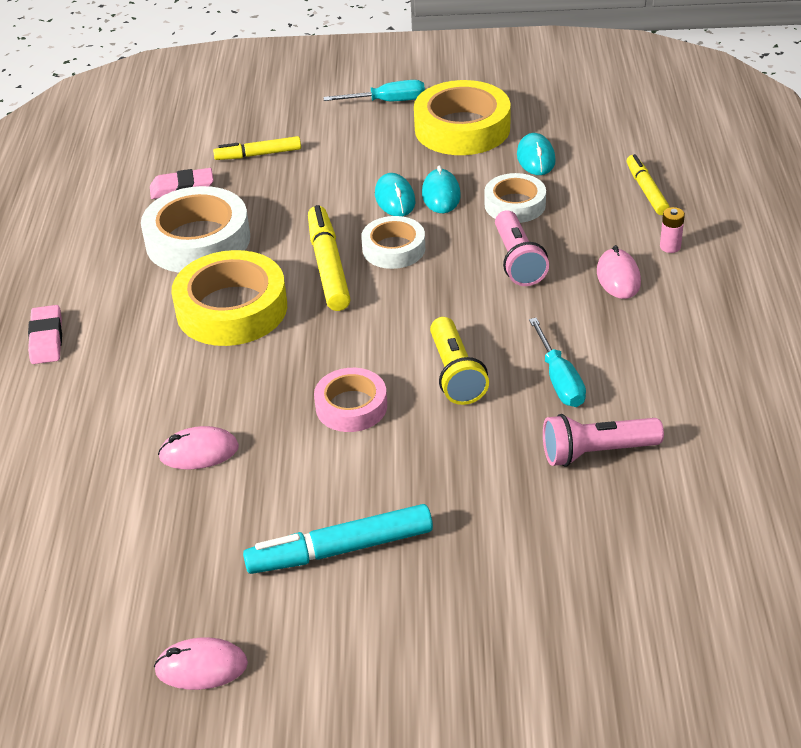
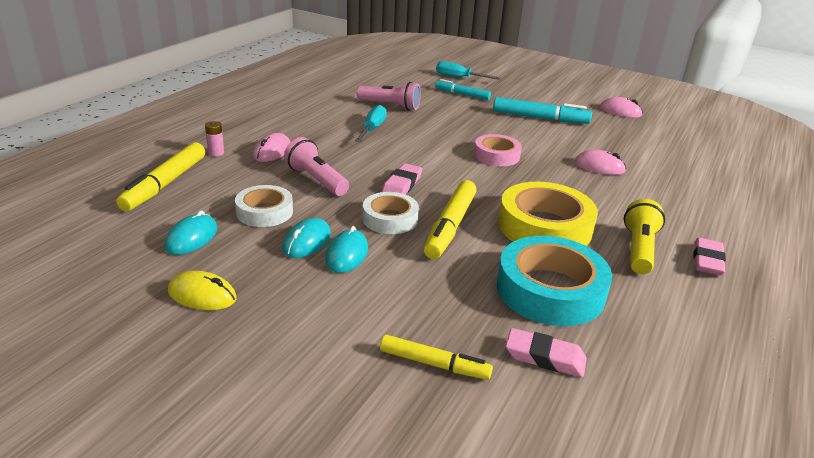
camera: 155 degrees left, 10 degrees down
(198, 240) = (550, 290): white tape -> turquoise tape
(387, 101) = (223, 370): turquoise screwdriver -> turquoise screwdriver (459, 78)
(423, 297) = (402, 185): none -> pink eraser
(455, 374) = (424, 148): yellow flashlight -> yellow flashlight (639, 249)
(462, 128) = (202, 295): yellow tape -> yellow mouse
(517, 261) = (316, 180): pink flashlight -> pink flashlight turned 60 degrees counterclockwise
(521, 561) = (462, 94): none -> turquoise marker
(646, 190) = (165, 184): yellow marker -> yellow marker, size x1.57

